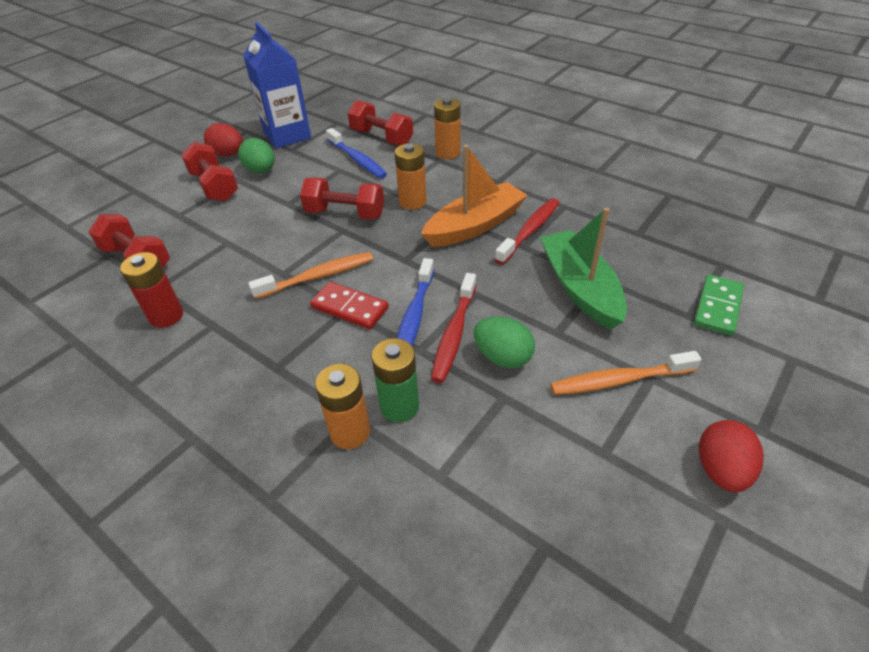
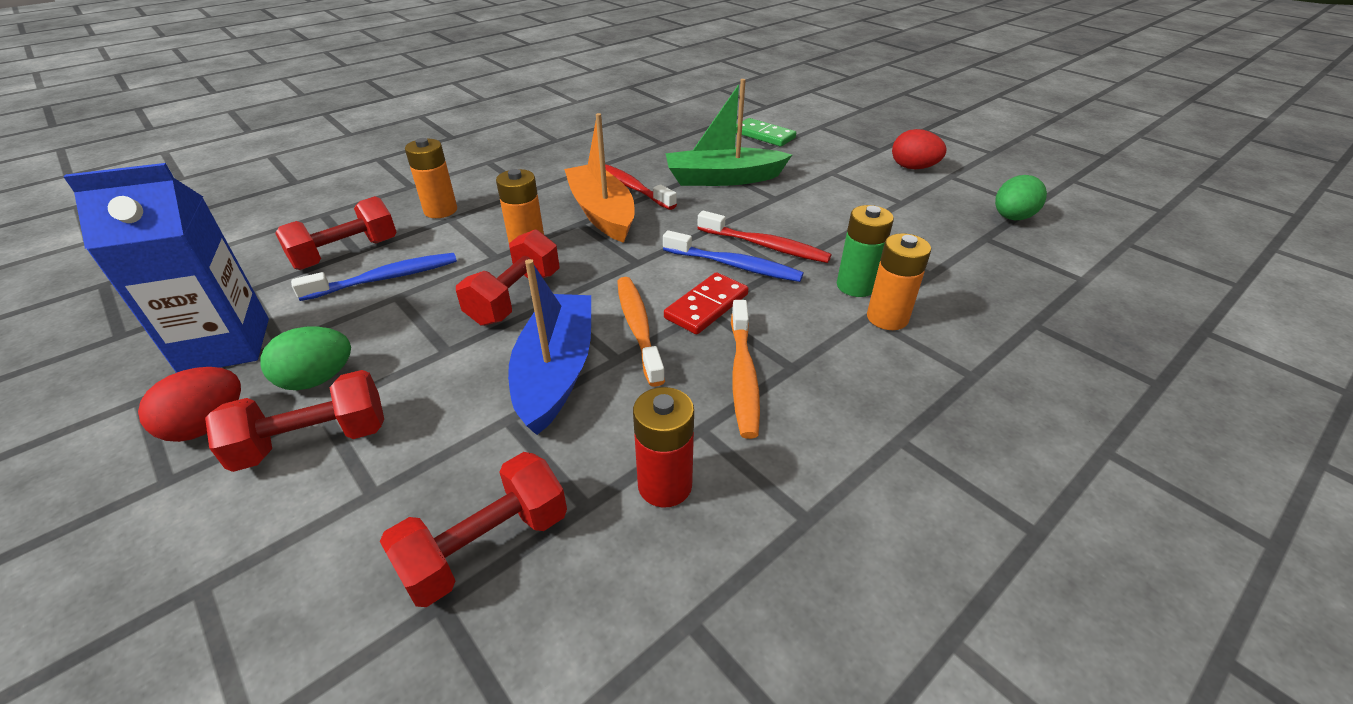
camera: 80 degrees left, 5 degrees down
(269, 250) = (556, 371): none -> blue boat
(502, 357) = (800, 226): green egg -> green egg (1012, 218)
(618, 380) = (833, 183): orange toothbrush -> orange toothbrush (743, 376)

